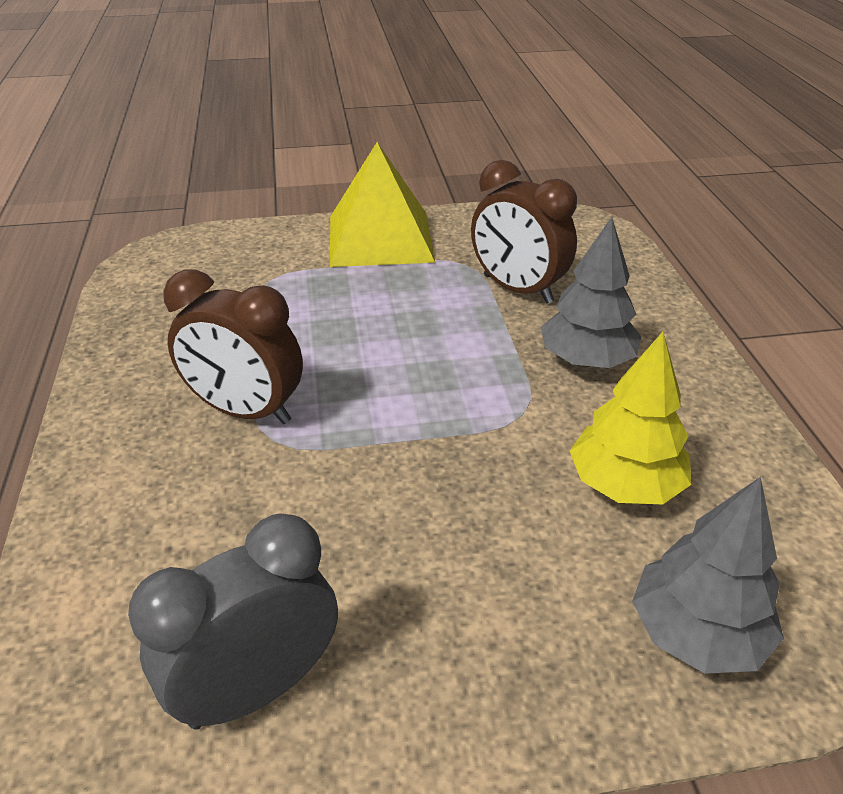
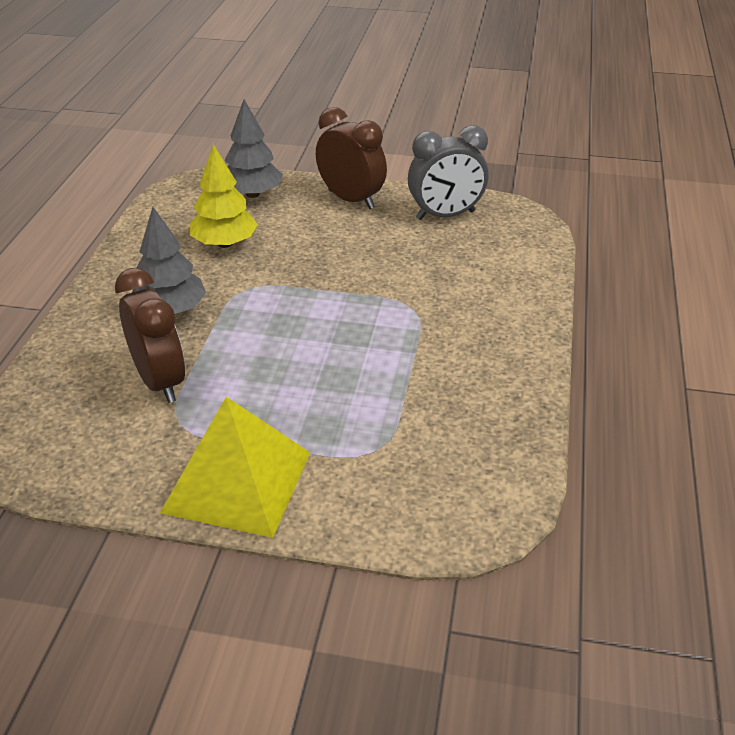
camera: 160 degrees left, 0 degrees up
(245, 411) = (426, 329): brown clock -> brown clock (351, 199)

